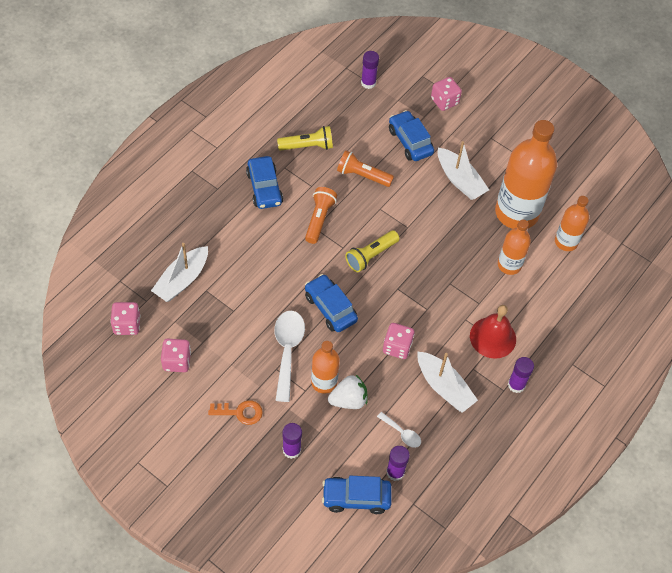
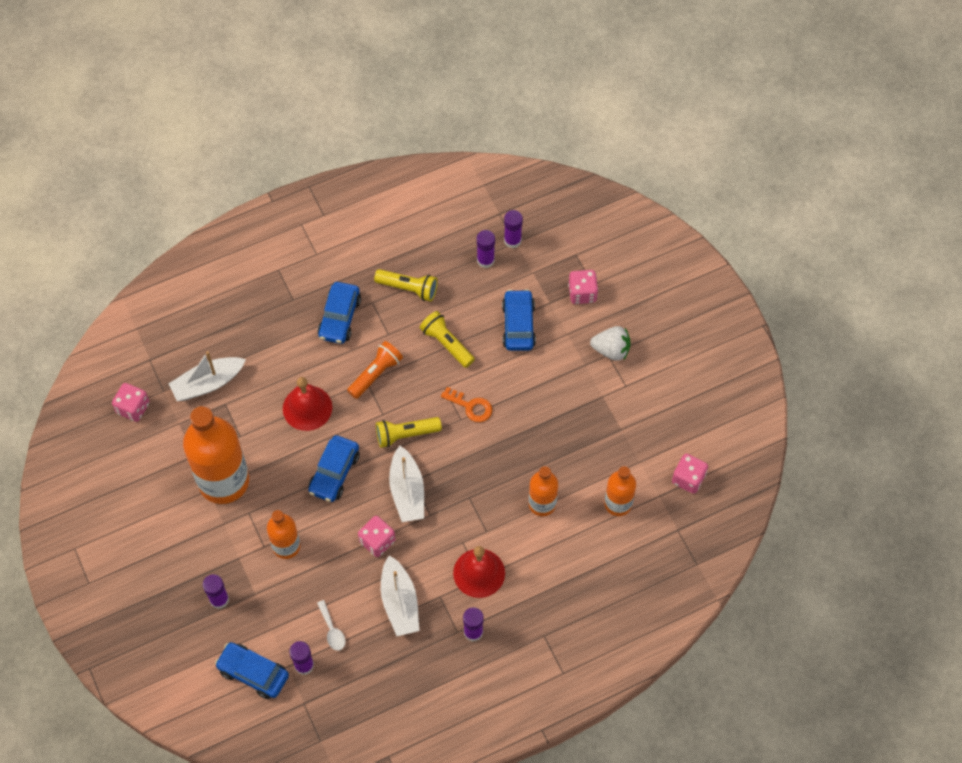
camera: 30 degrees right, 5 degrees up
(177, 361) = (160, 465): pink dice -> pink dice (688, 479)
(240, 412) = (191, 541): orange key -> orange key (471, 406)
(278, 266) = (307, 408): none -> red bell
(287, 350) = (269, 499): white spoon -> none
(330, 308) = (334, 473): blue car -> blue car turned 150 degrees counterclockwise
(348, 400) = (300, 574): white strawberry -> white strawberry (611, 350)
(356, 104) = (485, 260): none -> purple glue stick
(362, 175) = (446, 343): orange flashlight -> yellow flashlight
(459, 180) = (545, 389): white boat -> white boat (407, 491)
(516, 213) = (584, 450): orange bottle -> orange bottle (224, 481)

